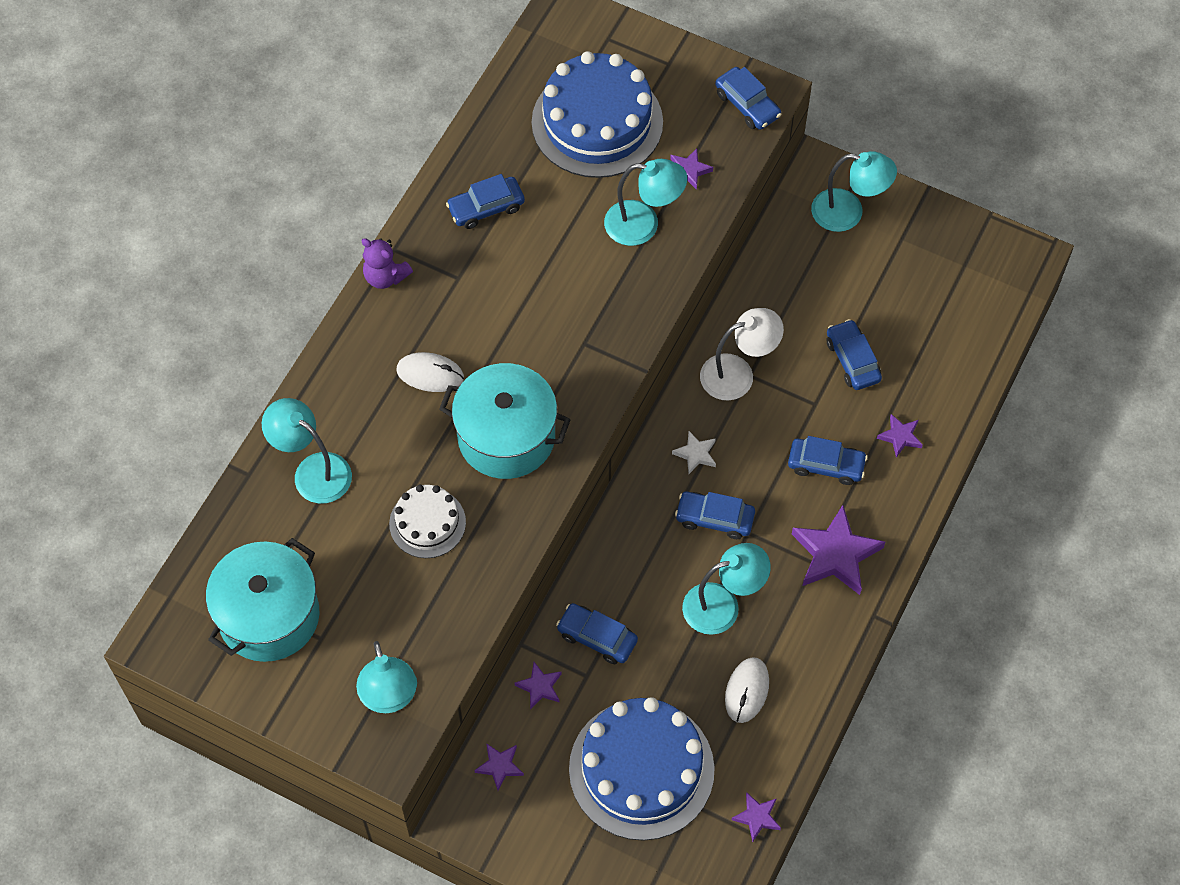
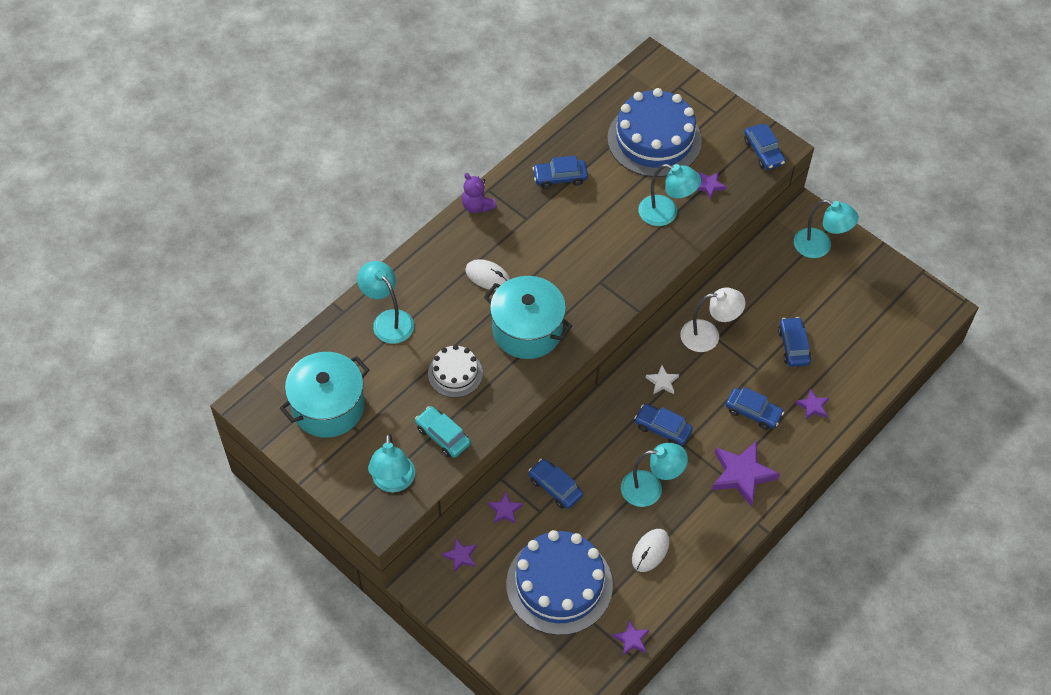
camera: 15 degrees right, 5 degrees down
(437, 615) = (443, 436): none -> turquoise car

